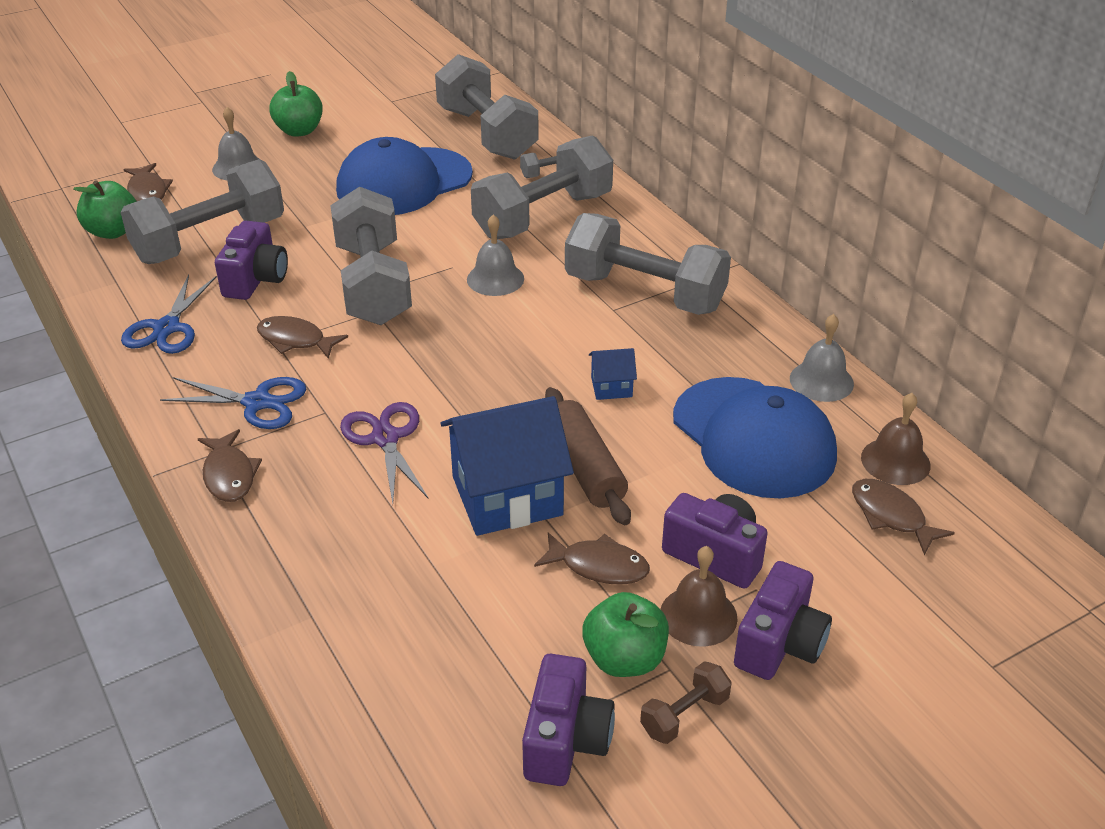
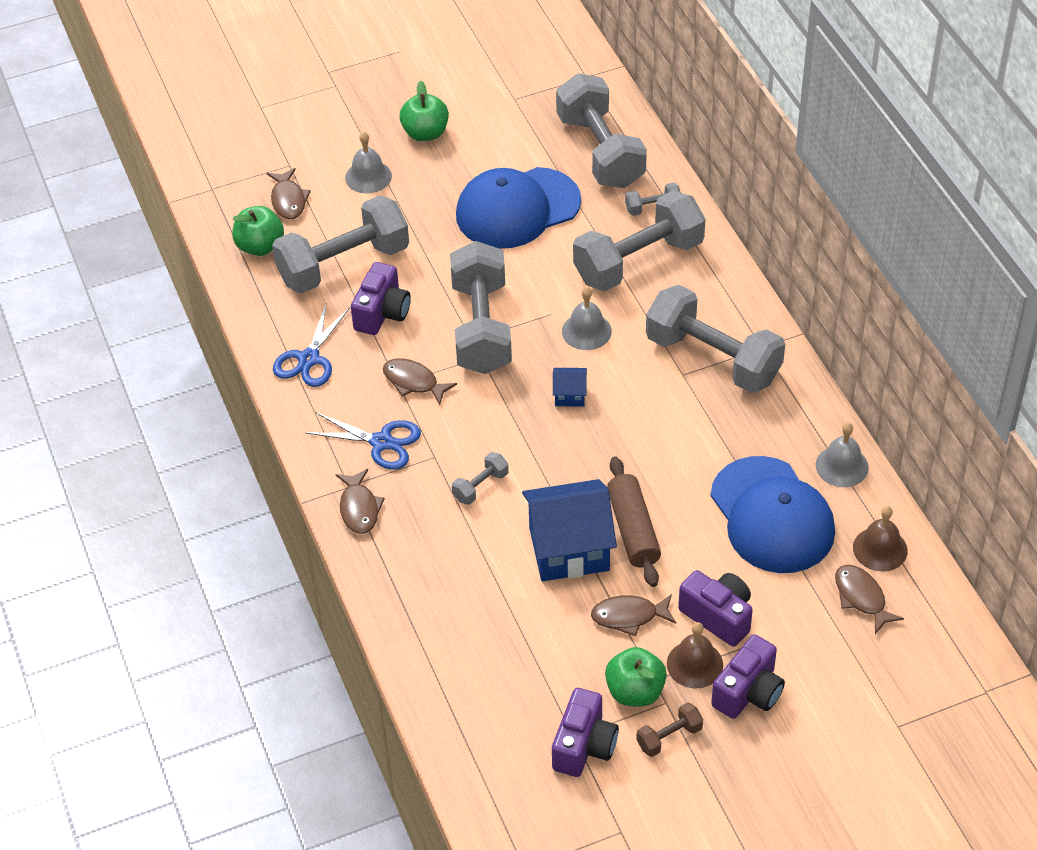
camera: 10 degrees right, 10 degrees up
(385, 438) = (480, 486): purple scissors -> grey dumbbell
(598, 566) = (629, 616): brown fish -> brown fish turned 150 degrees clockwise
(611, 387) = (667, 455): blue house -> blue house (569, 395)

